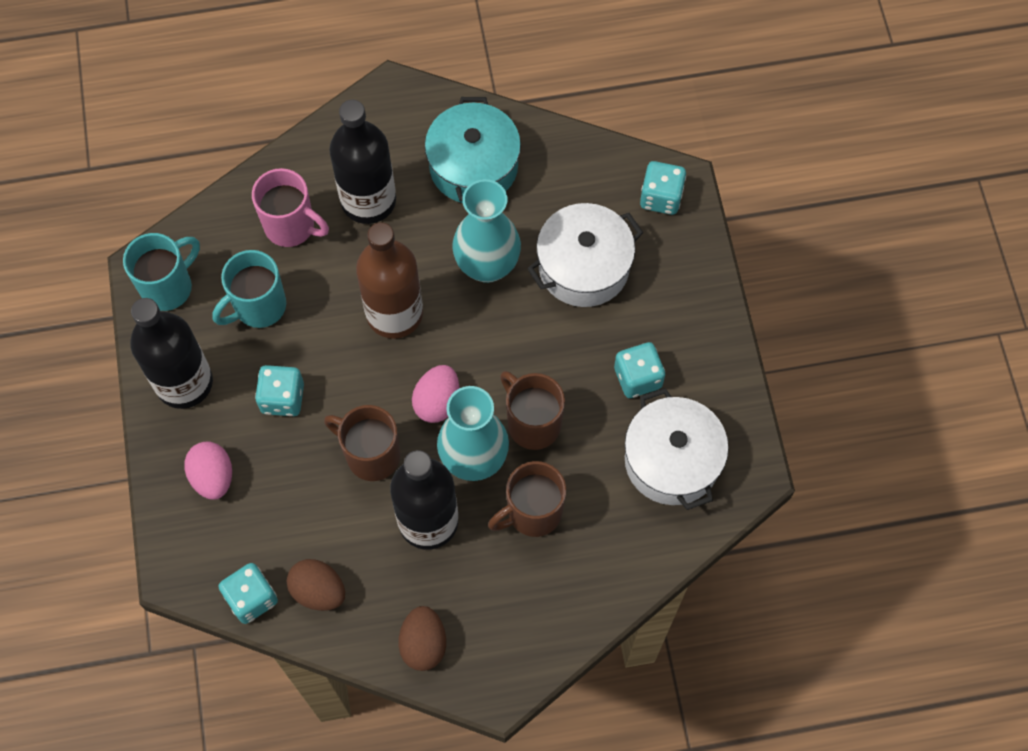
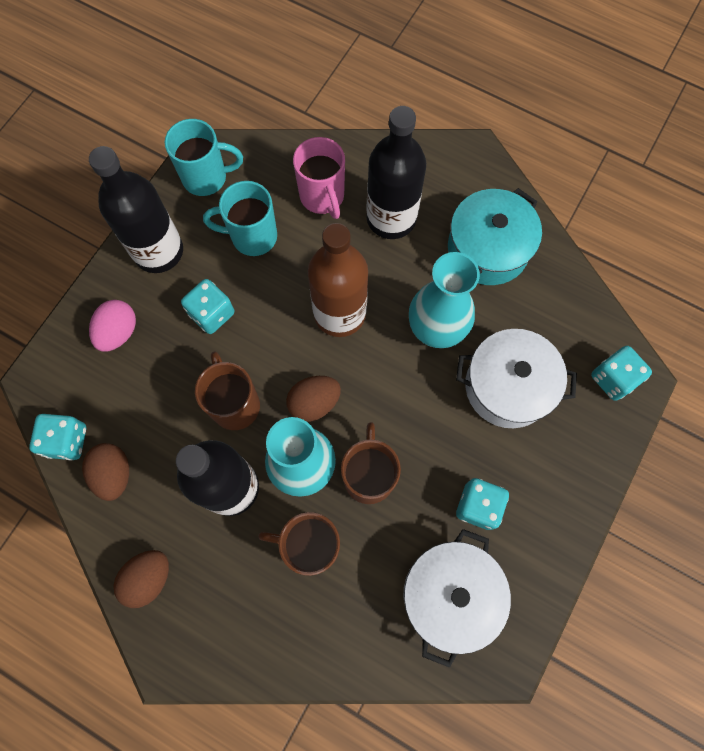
camera: 40 degrees right, 5 degrees up
(437, 402) = (314, 403): pink egg -> brown egg

